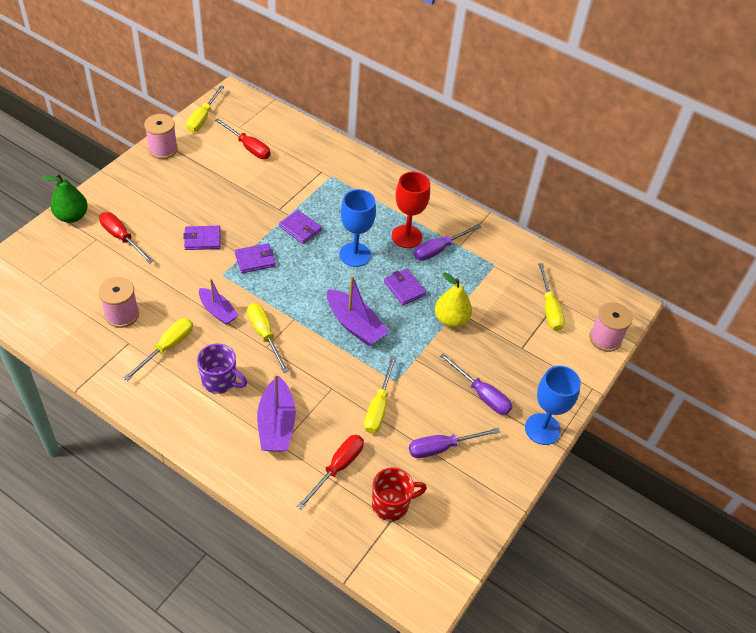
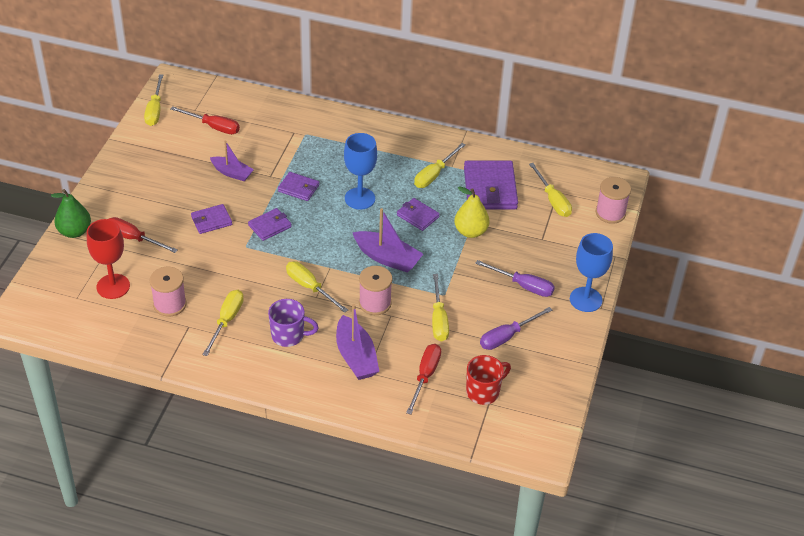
camera: 15 degrees left, 5 degrees down
(163, 149) = (131, 149): pink spool -> pink spool (375, 303)
(218, 311) = (257, 278): purple boat -> purple boat (232, 173)
(406, 236) = (400, 171): red goblet -> red goblet (113, 286)
(439, 249) = (434, 175): purple screwdriver -> yellow screwdriver
(489, 279) = (490, 188): none -> purple wallet

